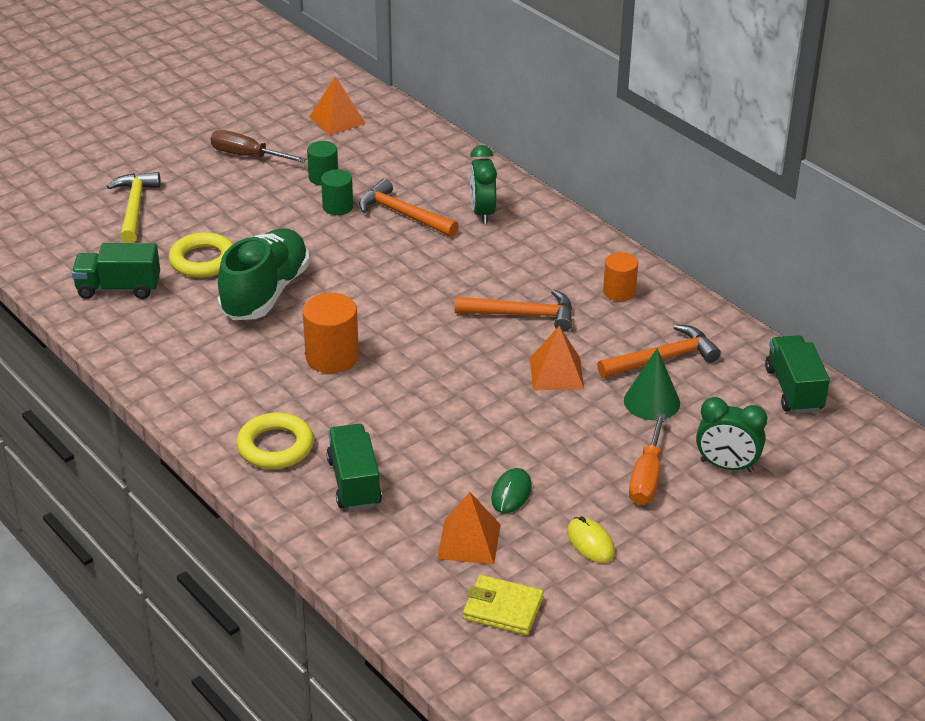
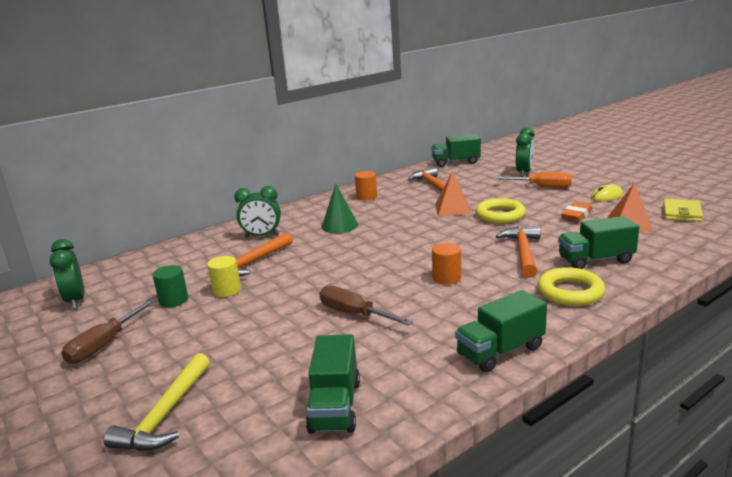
camera: 85 degrees left, 15 degrees down
(134, 208) = (166, 414): yellow hammer -> yellow hammer turned 75 degrees counterclockwise
(171, 383) = (500, 351): none -> green truck
(203, 260) = (293, 353): yellow ring -> yellow ring (500, 215)
(265, 293) = (354, 314): green shoe -> brown screwdriver
(332, 357) = (447, 278): orange cylinder -> orange cylinder, size x0.64
(337, 120) = (75, 300): orange pyramid -> green clock
(338, 207) = (227, 290): green cylinder -> yellow cylinder
(511, 493) = (576, 215): green mouse -> orange eraser
(522, 315) = (390, 219): orange hammer -> orange hammer (523, 252)
(652, 401) = (474, 187): green cone -> green cone (339, 225)

